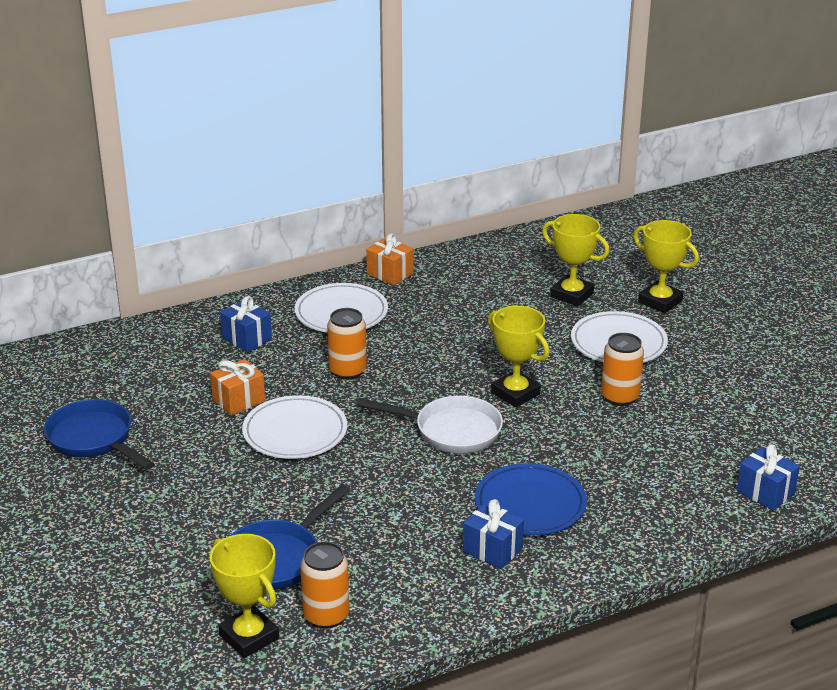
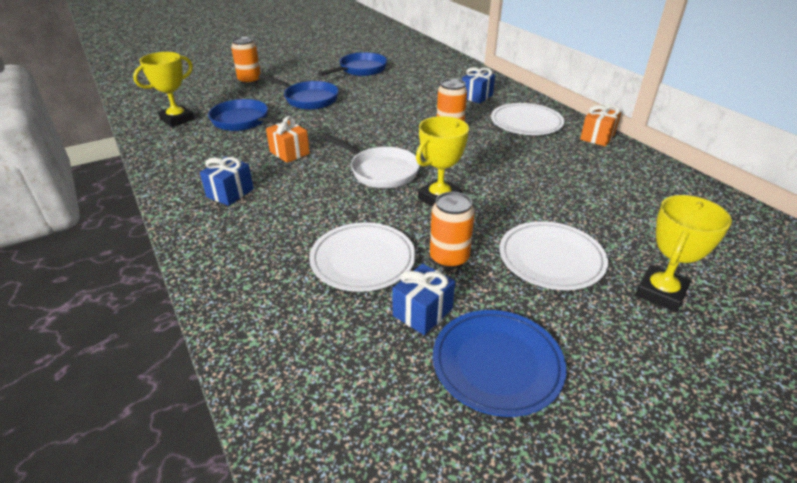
camera: 85 degrees right, 5 degrees up
(206, 495) = (308, 99): none -> blue pan
(239, 400) = (405, 99): orange gift -> orange gift (289, 152)
(295, 432) = (372, 117): white plate -> white plate (363, 260)
(326, 615) = (185, 138): orange can -> orange can (249, 80)
(451, 431) = (380, 171): white pan -> white pan turned 60 degrees counterclockwise
(530, 504) = (282, 208): blue plate -> blue plate (497, 364)
(571, 295) = (629, 228): yellow trophy -> none
(765, 492) = (280, 366): blue gift -> blue gift (422, 312)

